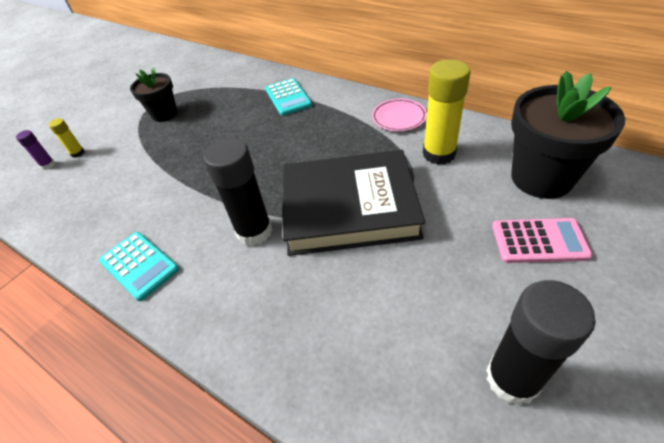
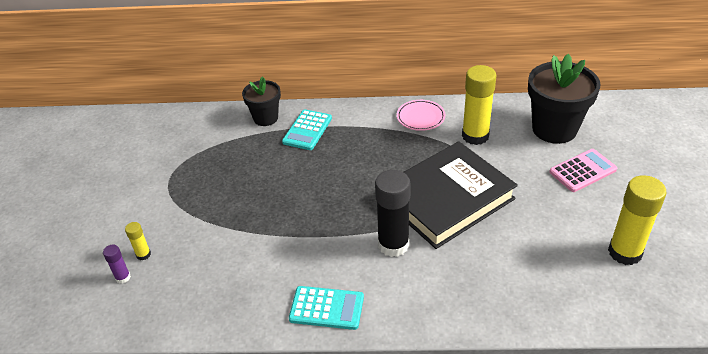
camera: 35 degrees left, 5 degrees down
(164, 114) = (196, 186): black flower pot -> black flower pot (265, 118)
(288, 97) = (307, 130): turquoise calculator -> turquoise calculator turned 75 degrees clockwise
(512, 379) = (624, 252): black glue stick -> yellow glue stick

